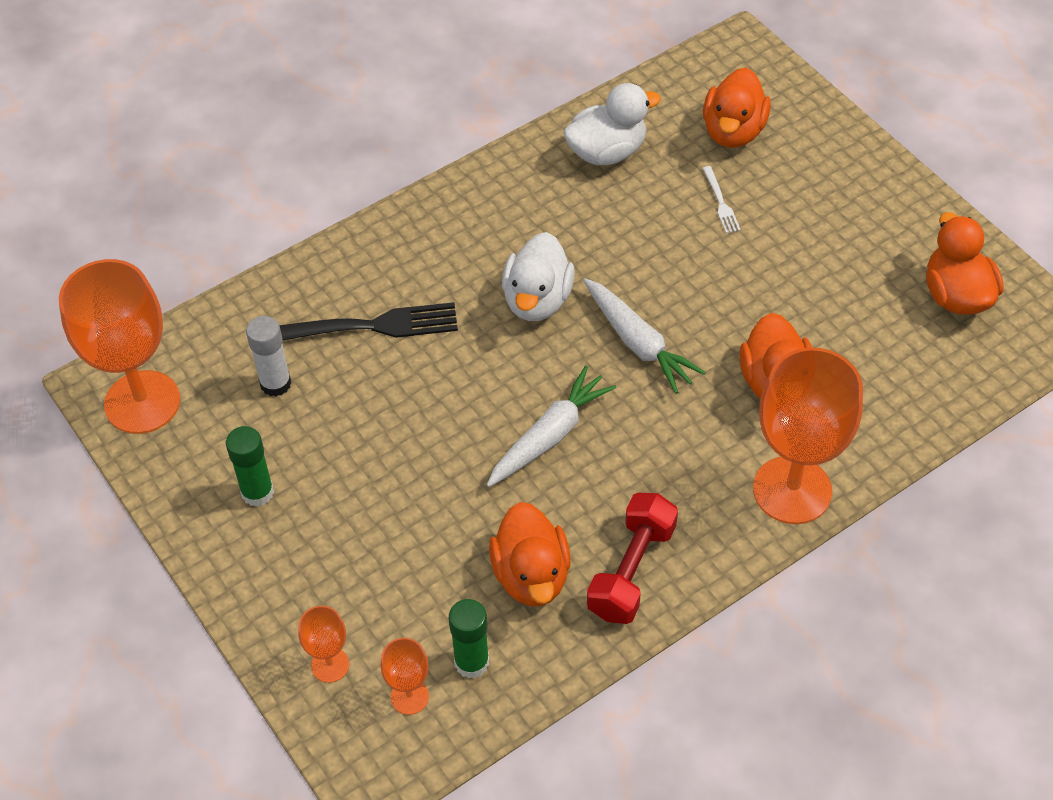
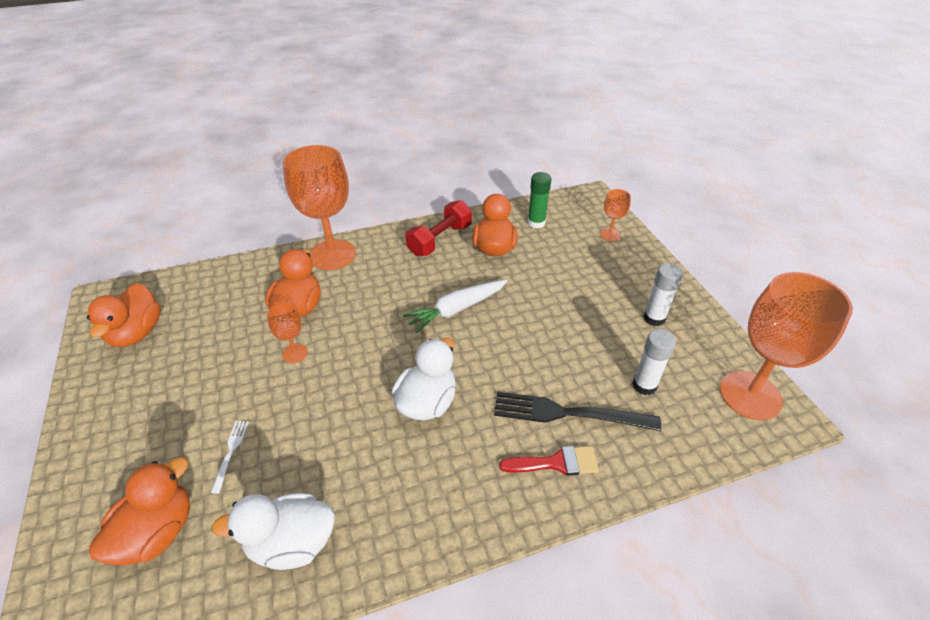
camera: 165 degrees left, 10 degrees down
(257, 492) = (654, 318): green glue stick -> white glue stick
(374, 272) = (556, 463): none -> red brush
(409, 696) = (570, 217): orange goblet -> orange goblet (295, 353)
(638, 343) = (369, 352): white carrot -> none

